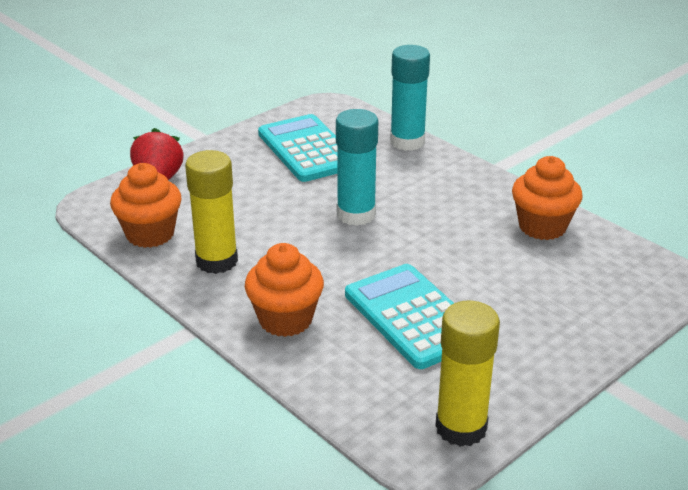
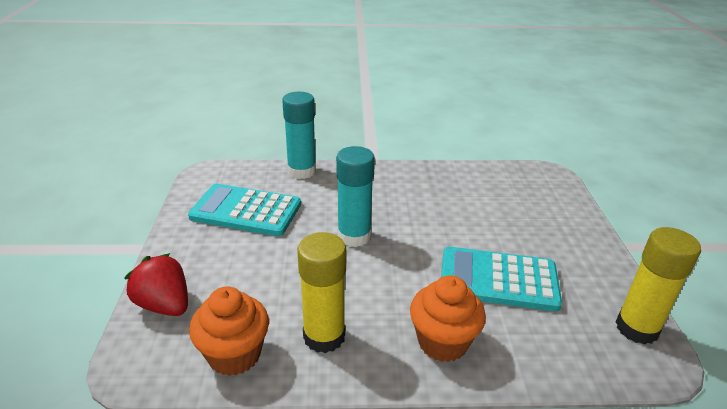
camera: 50 degrees left, 0 degrees up
(542, 227) = (456, 181): orange cupcake -> none

